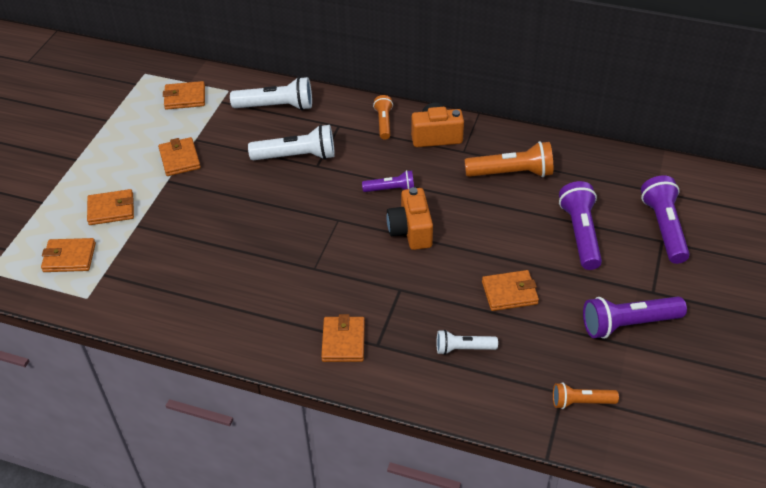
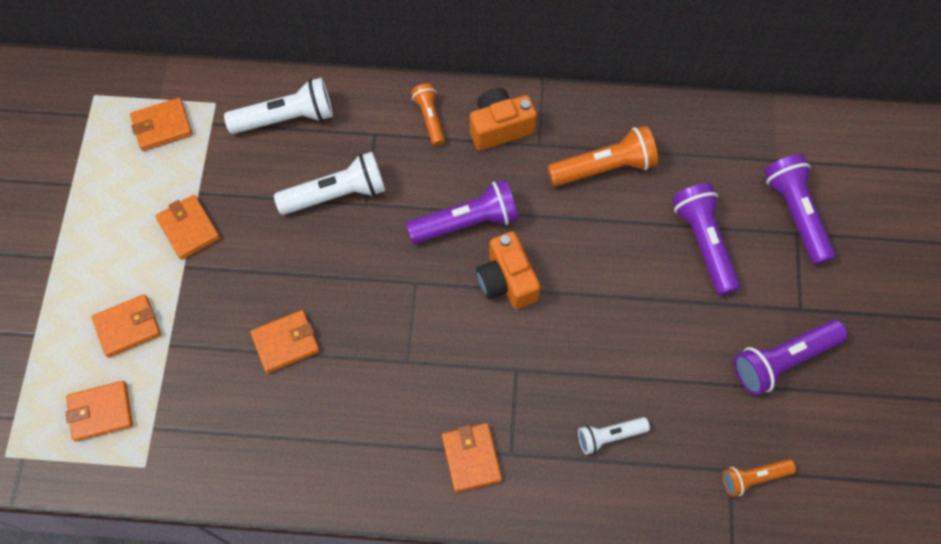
camera: 15 degrees left, 20 degrees up
(391, 189) = (466, 222): purple flashlight -> purple flashlight, size x1.68
(509, 293) = (642, 346): orange wallet -> orange wallet (286, 342)

